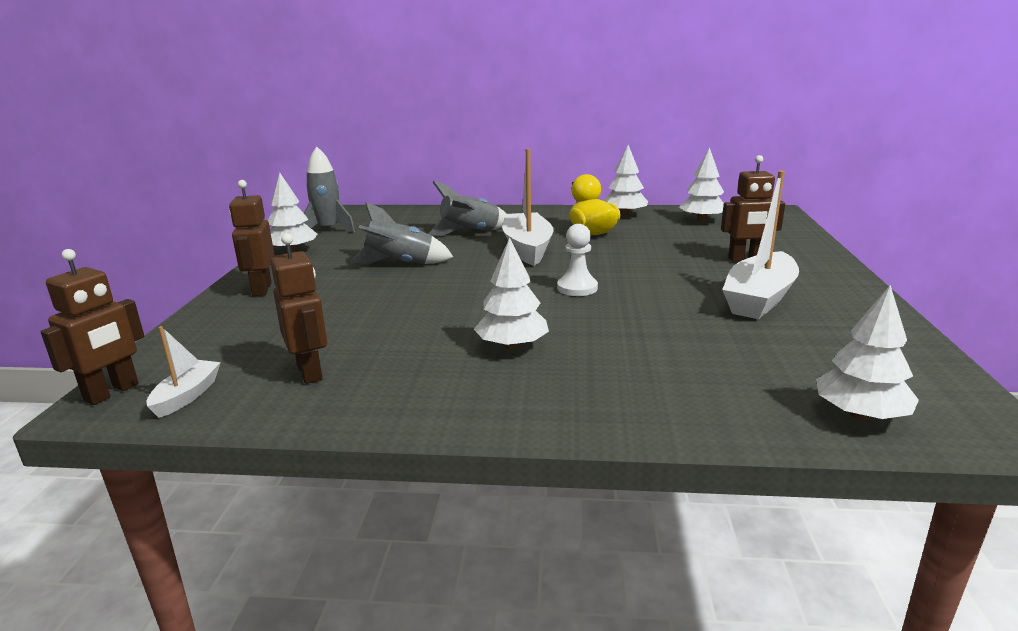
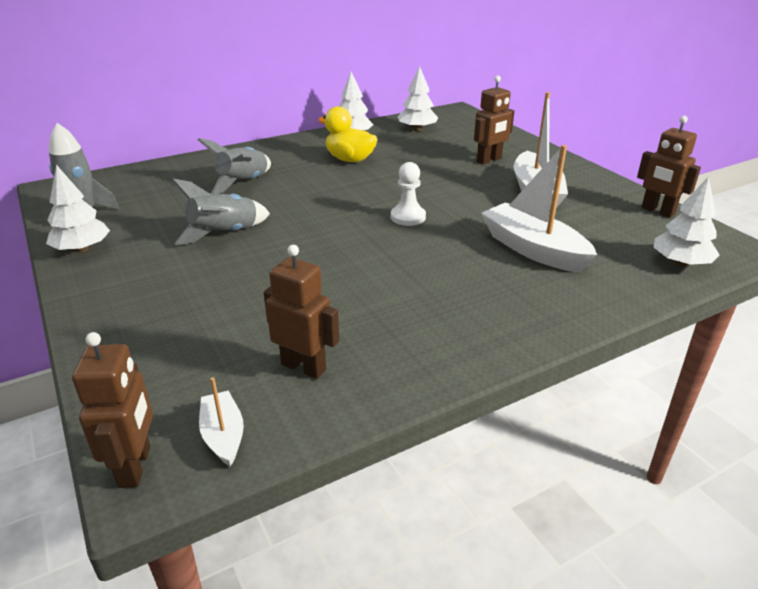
camera: 35 degrees left, 10 degrees up
(261, 289) = (118, 302): brown robot -> brown robot (657, 211)
(512, 346) = (429, 284): white tree -> none
(527, 248) = (318, 188): white boat -> white boat (533, 249)

